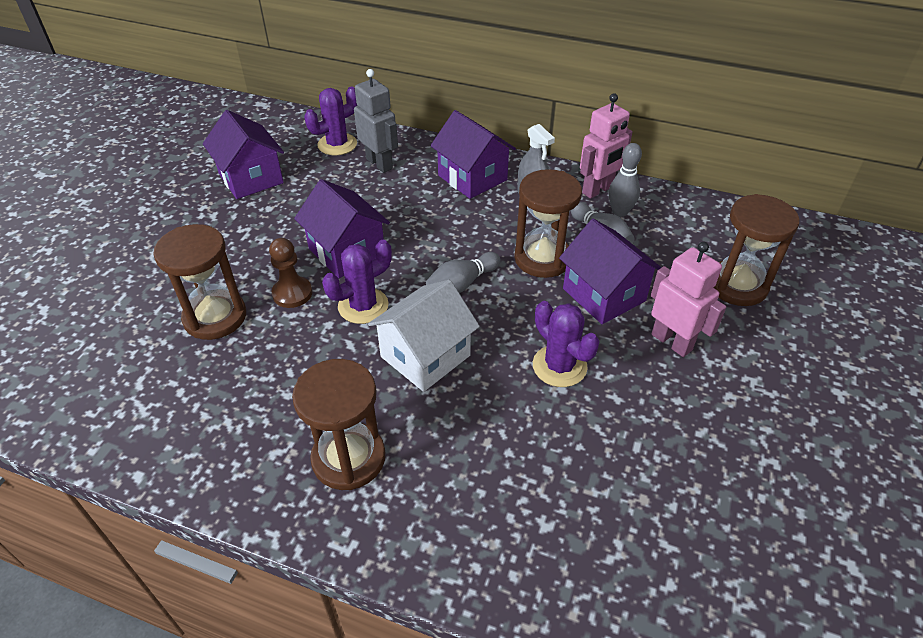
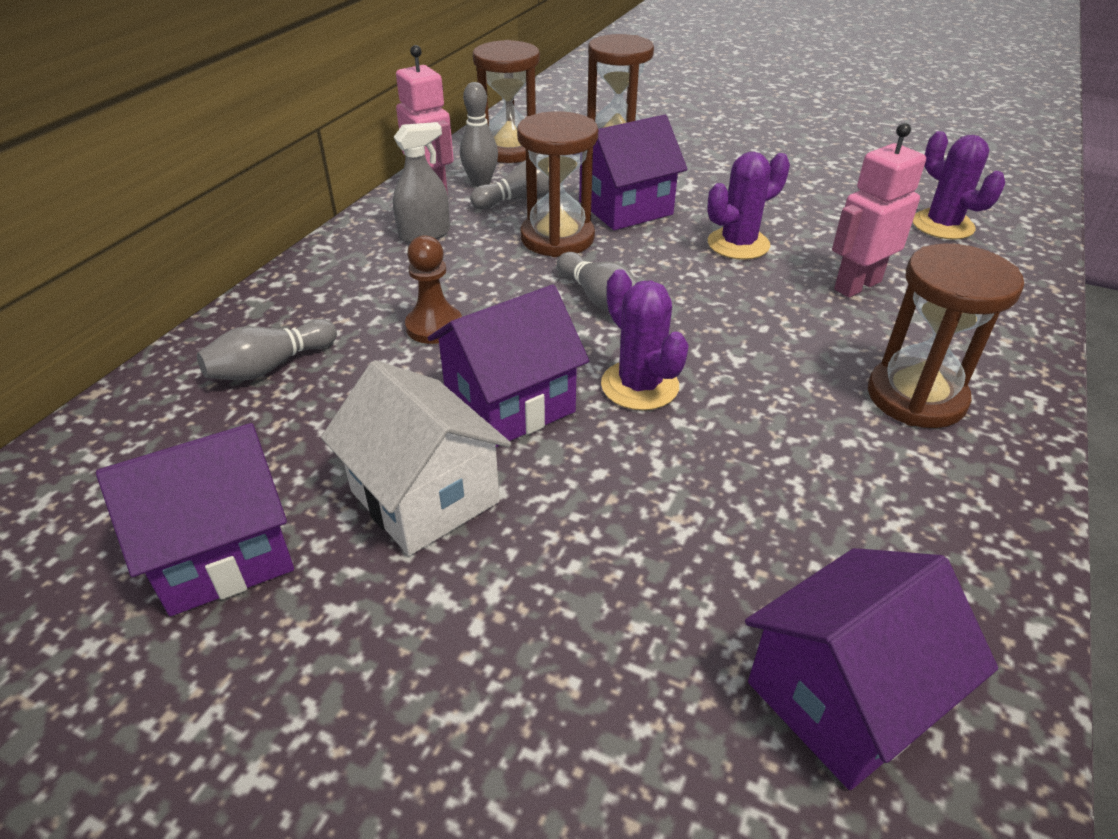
camera: 85 degrees left, 5 degrees down
(215, 317) = (666, 566): brown hourglass -> brown hourglass (510, 150)
(292, 293) = (607, 464): brown pawn -> brown pawn (434, 327)
(337, 144) = (170, 421): purple cactus -> purple cactus (942, 225)
(380, 164) = (270, 367): grey robot -> grey bowling pin
(425, 356) = (734, 333): white house -> white house (425, 497)
(472, 178) = (360, 277): purple house -> purple house (843, 697)
(672, 342) = (696, 182): pink robot -> pink robot (856, 285)

